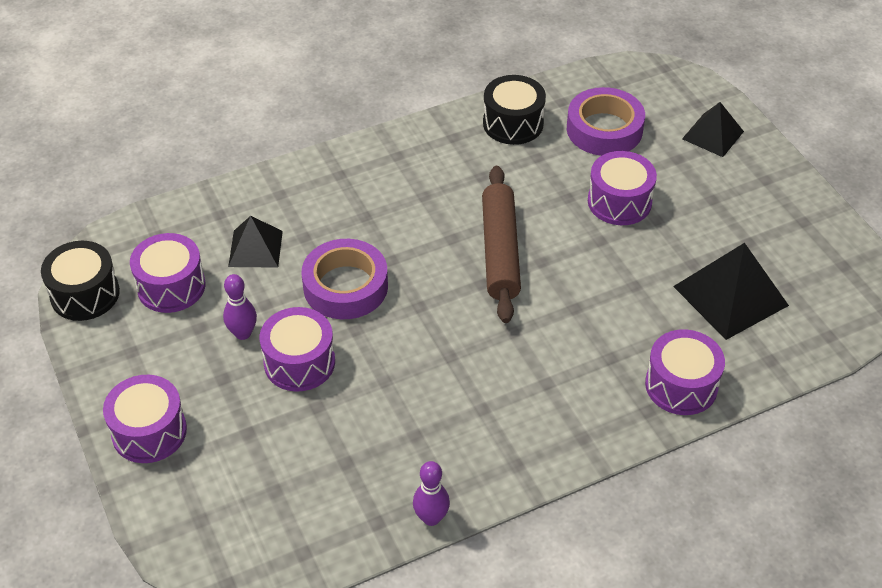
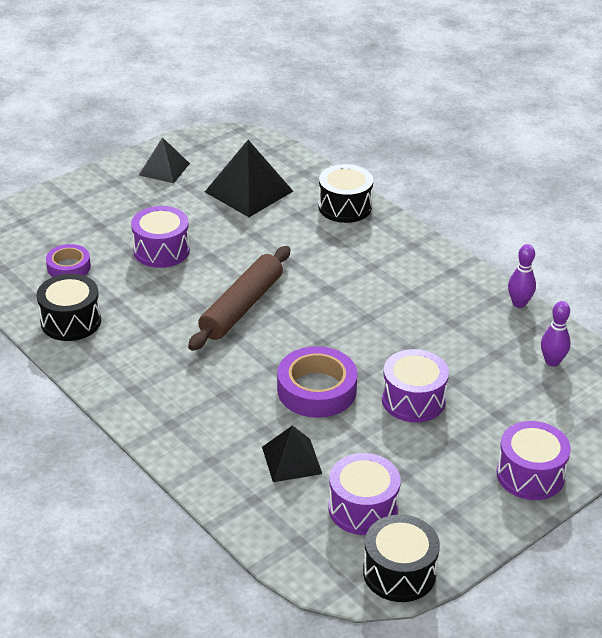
camera: 105 degrees left, 10 degrees down
(243, 333) = (398, 443): purple bowling pin -> purple bowling pin (552, 361)
(500, 251) = (242, 307): brown rolling pin -> brown rolling pin turned 45 degrees counterclockwise
(604, 129) = (69, 267): purple tape -> purple tape, size x0.61
(681, 385) = (345, 207): purple drum -> black drum
(712, 135) = (64, 210): black pyramid -> black pyramid (164, 169)

